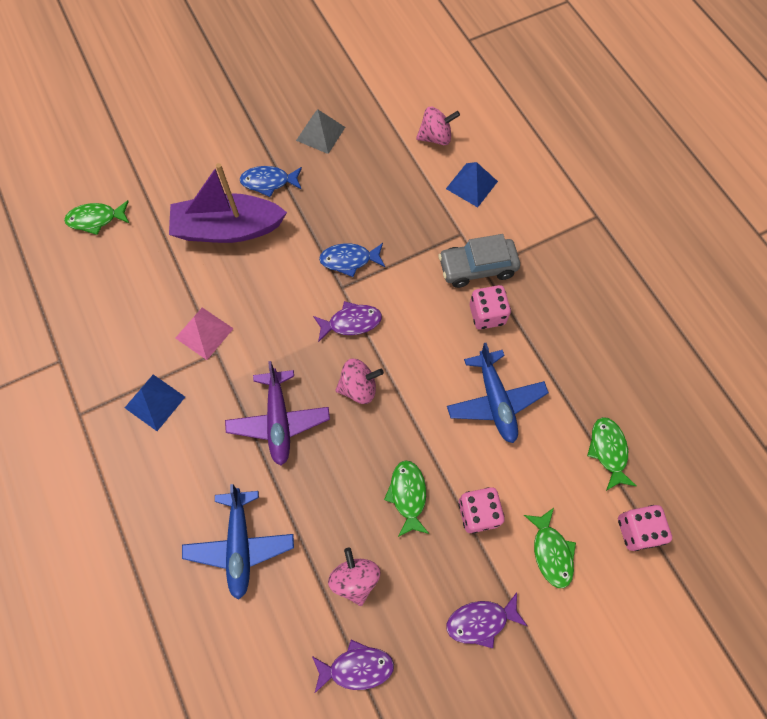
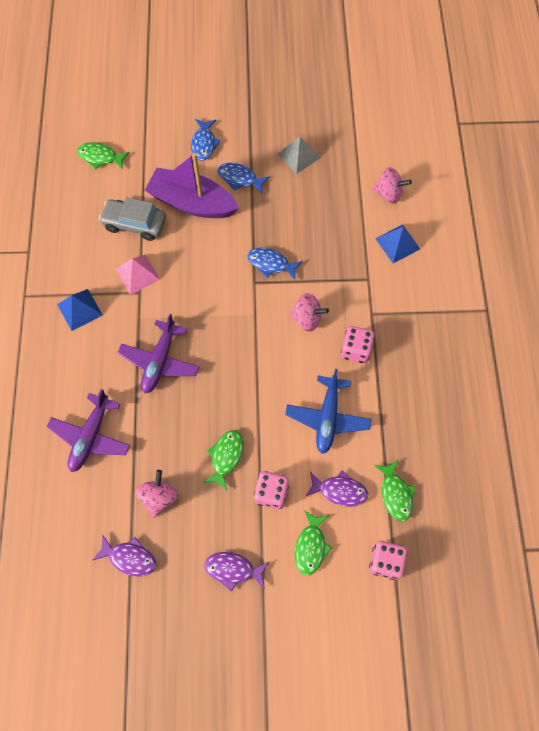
camera: 25 degrees right, 0 degrees up
(210, 160) = (204, 144): none -> blue fish
(240, 545) = (91, 436): blue plane -> purple plane
(351, 322) = (248, 312): purple fish -> purple fish (339, 491)
(359, 387) = (230, 363): pink spinning top -> pink spinning top (307, 318)
(477, 267) = (367, 310): grey car -> grey car (134, 224)
(608, 451) = (395, 494): green fish -> green fish turned 150 degrees clockwise

